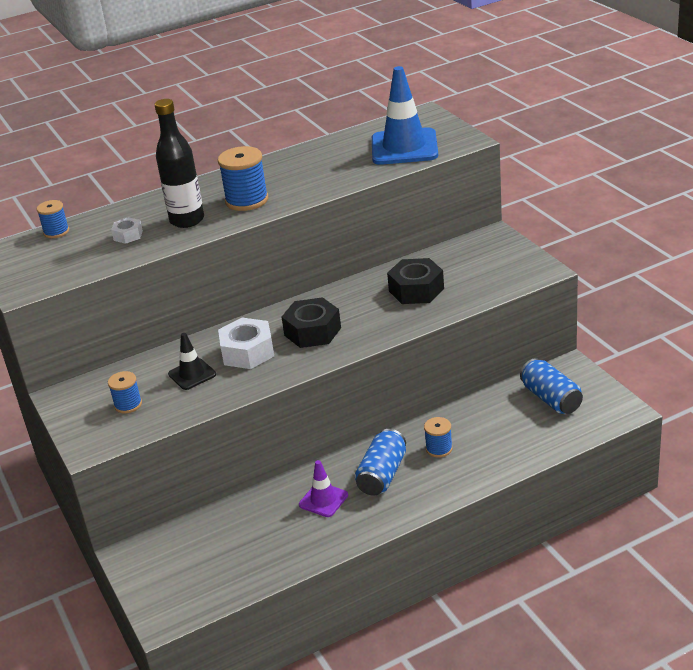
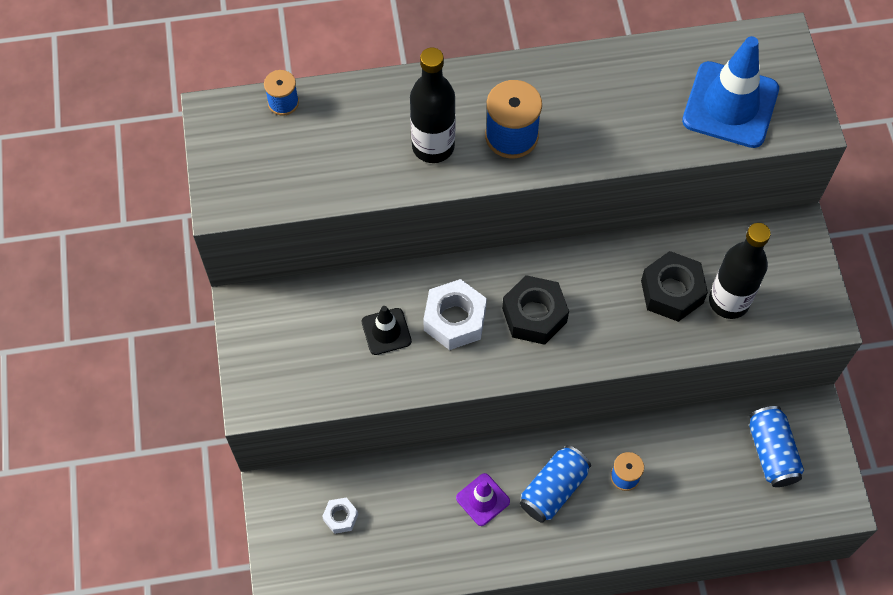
camera: 15 degrees right, 30 degrees up
(128, 235) = (360, 147): white nut -> white nut (340, 517)
(128, 404) = (308, 352): blue spool -> none
(463, 282) = (728, 301): none -> black bottle

